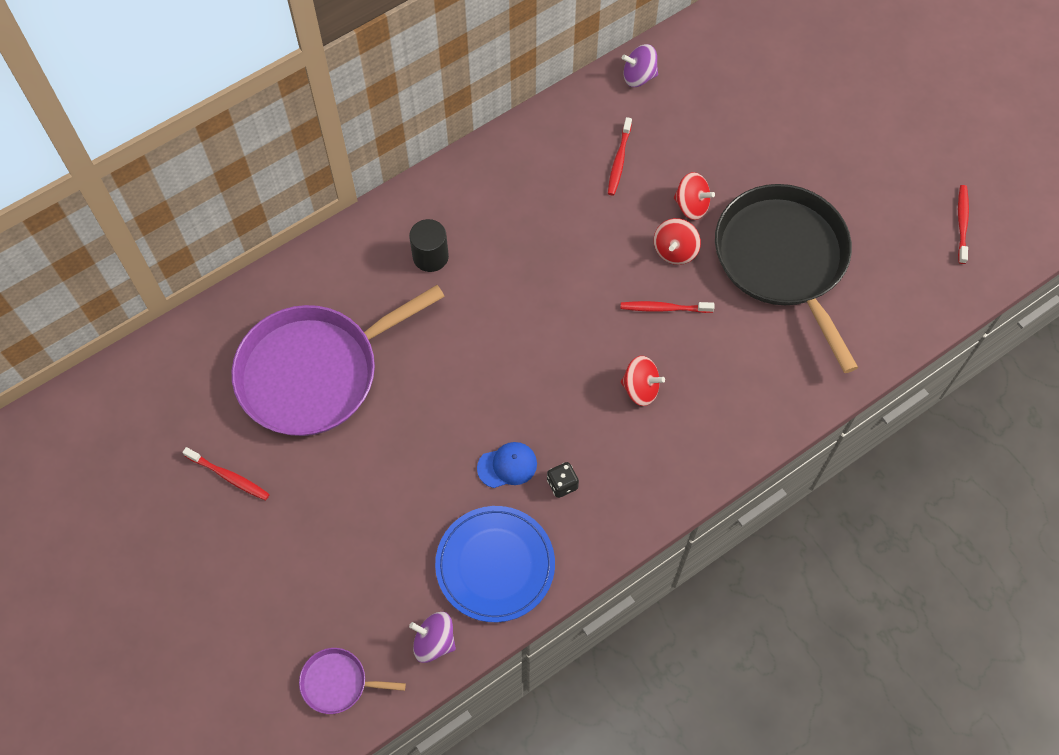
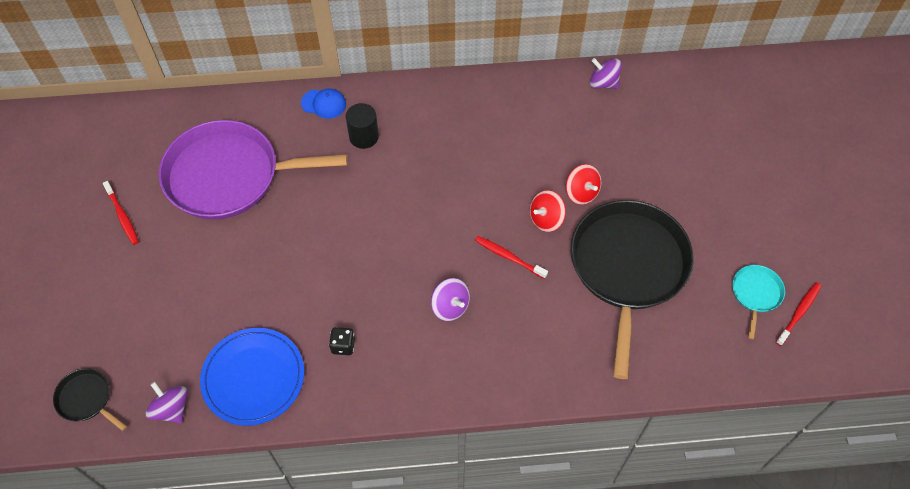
camera: 30 degrees right, 5 degrees down
(338, 683) = (86, 399): purple pan -> black pan
(507, 466) = (313, 310): blue cap -> blue cap (324, 104)
(619, 161) = (547, 135): red toothbrush -> none
(640, 388) = (450, 307): red spinning top -> purple spinning top
(914, 225) = (756, 294): none -> turquoise pan

